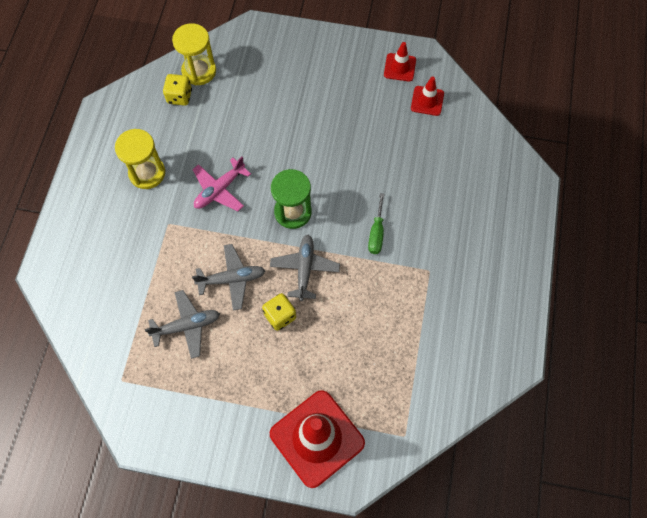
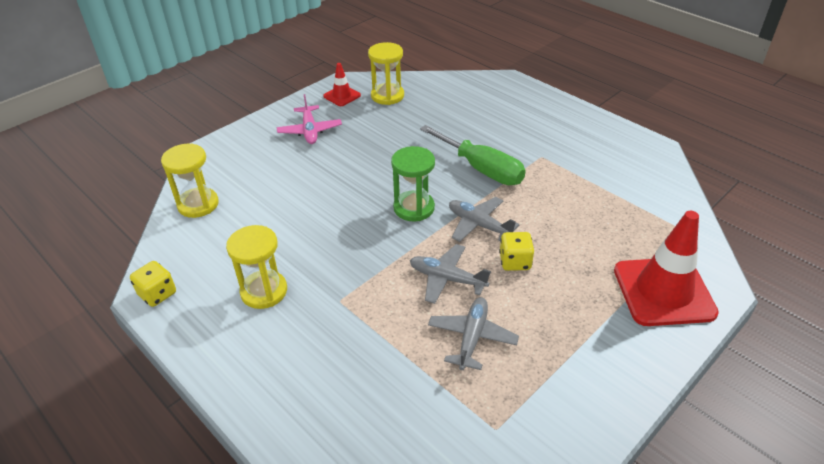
camera: 55 degrees left, 25 degrees down
(179, 96) = (208, 229): yellow dice -> yellow dice (157, 294)
(219, 190) = (341, 245): pink plane -> pink plane (310, 131)
(232, 279) = (447, 279): grey plane -> grey plane turned 90 degrees counterclockwise
(376, 233) = (481, 169): green screwdriver -> green screwdriver, size x1.89
(427, 101) = (387, 96): red traffic cone -> yellow hourglass

